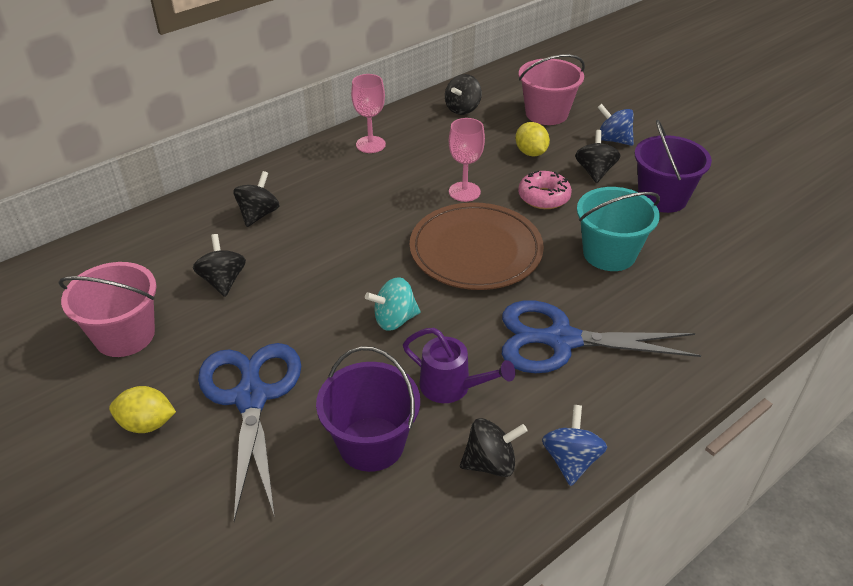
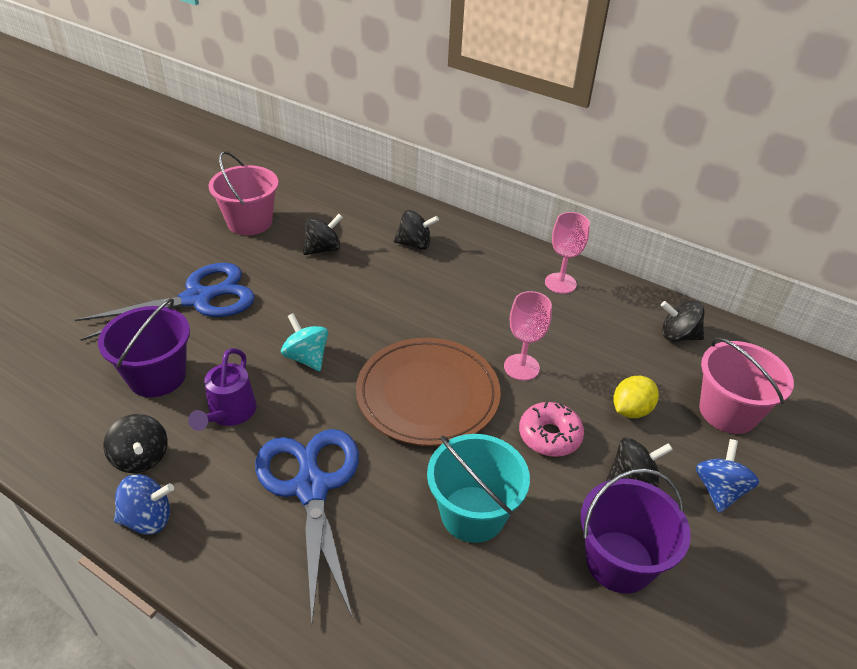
camera: 70 degrees right, 0 degrees up
(147, 424) = (165, 258): yellow lemon -> none

